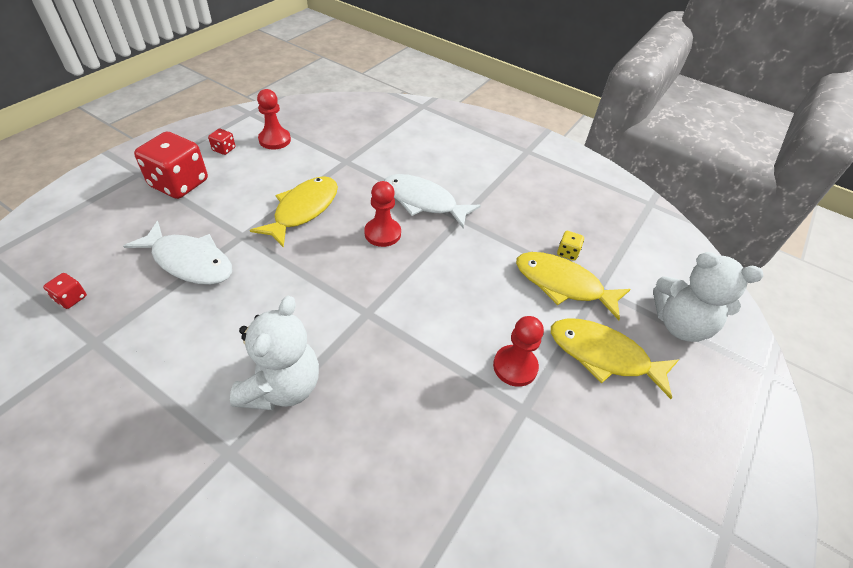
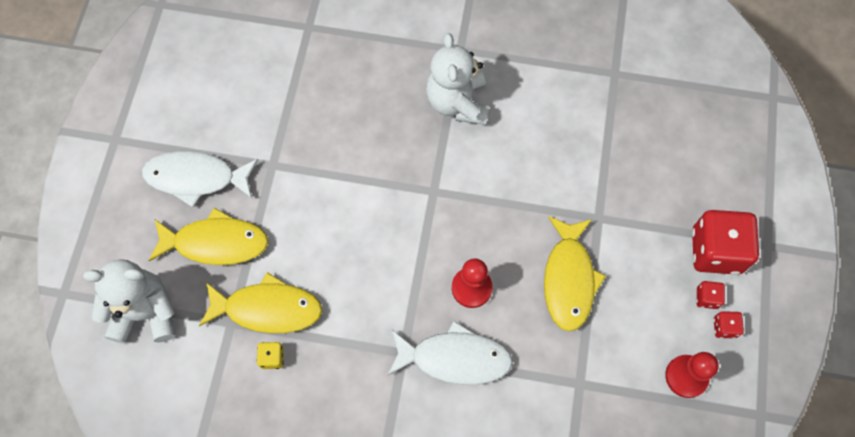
camera: 160 degrees right, 20 degrees up
(71, 298) = (669, 94): red dice -> red dice (706, 298)
(189, 262) = (616, 168): white fish -> white fish (196, 178)
(515, 366) = (289, 197): red pawn -> none

